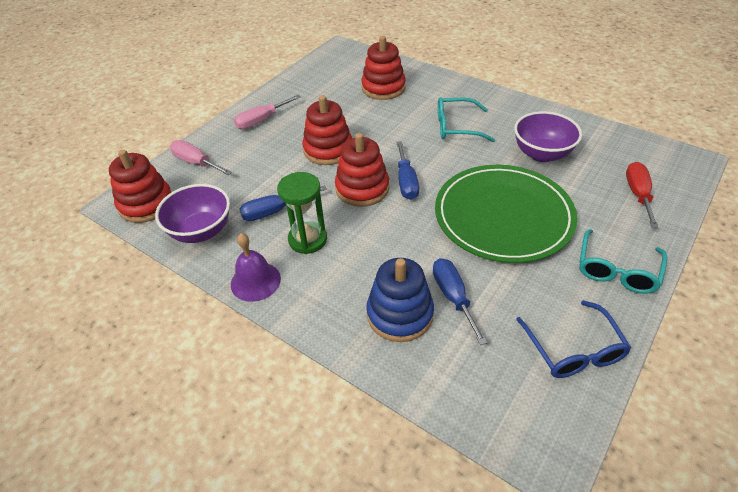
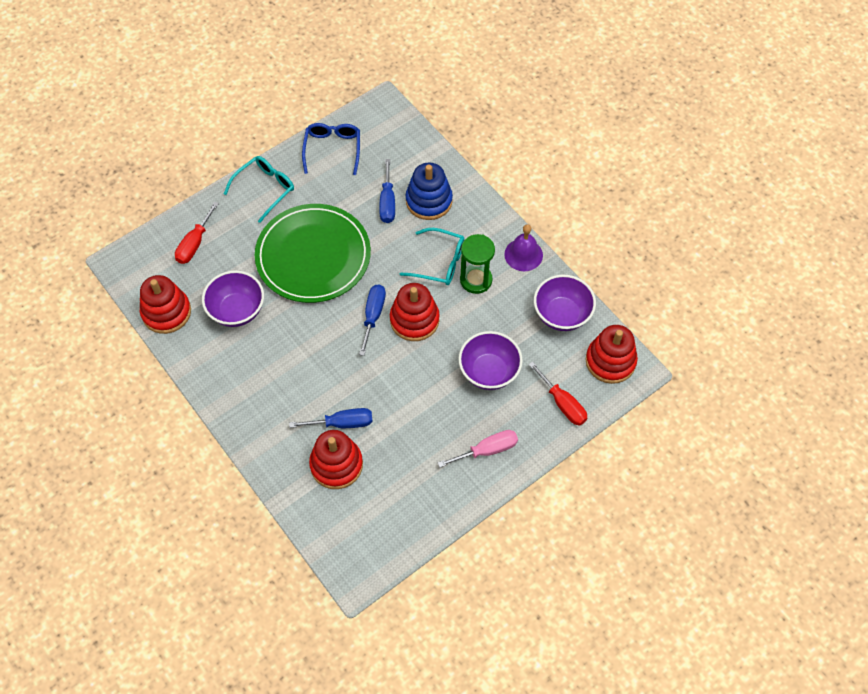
camera: 165 degrees left, 15 degrees up
(196, 162) = (562, 403): pink screwdriver -> red screwdriver
(272, 168) = (489, 372): none -> purple bowl
(274, 211) = (497, 317): blue screwdriver -> blue screwdriver (342, 423)
(328, 150) = (429, 380): red stacking toy -> red stacking toy (166, 312)
(456, 127) = (292, 372): turquoise glasses -> turquoise glasses (439, 262)

